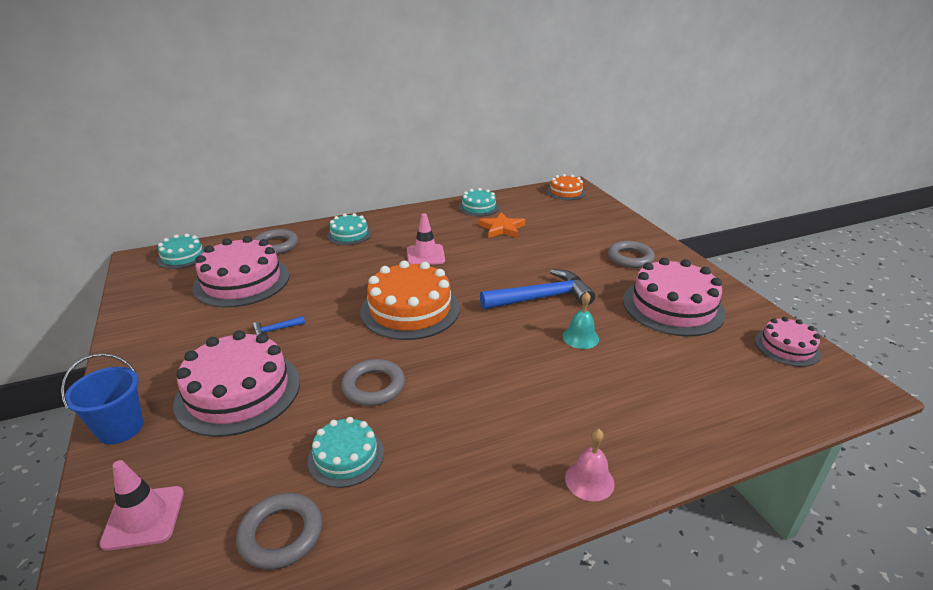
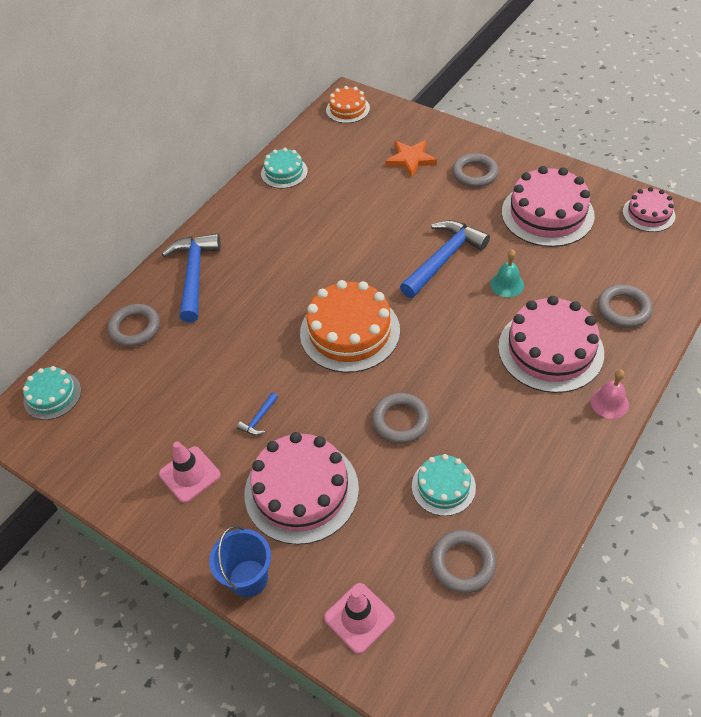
camera: 30 degrees left, 20 degrees up
(242, 281) = (158, 388): pink cake -> pink cake (550, 350)
(349, 234) = (194, 275): turquoise cake -> blue hammer
(425, 255) = (298, 262): pink traffic cone -> pink traffic cone (190, 474)
(502, 228) = (334, 191): orange star -> orange star (410, 159)
(685, 408) = (623, 309): none -> grey ring

